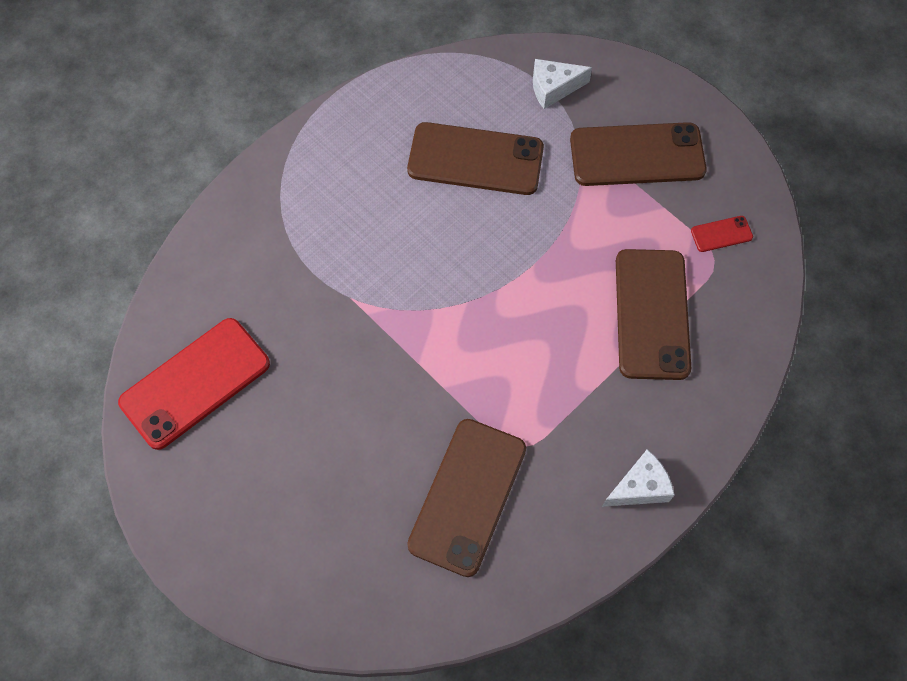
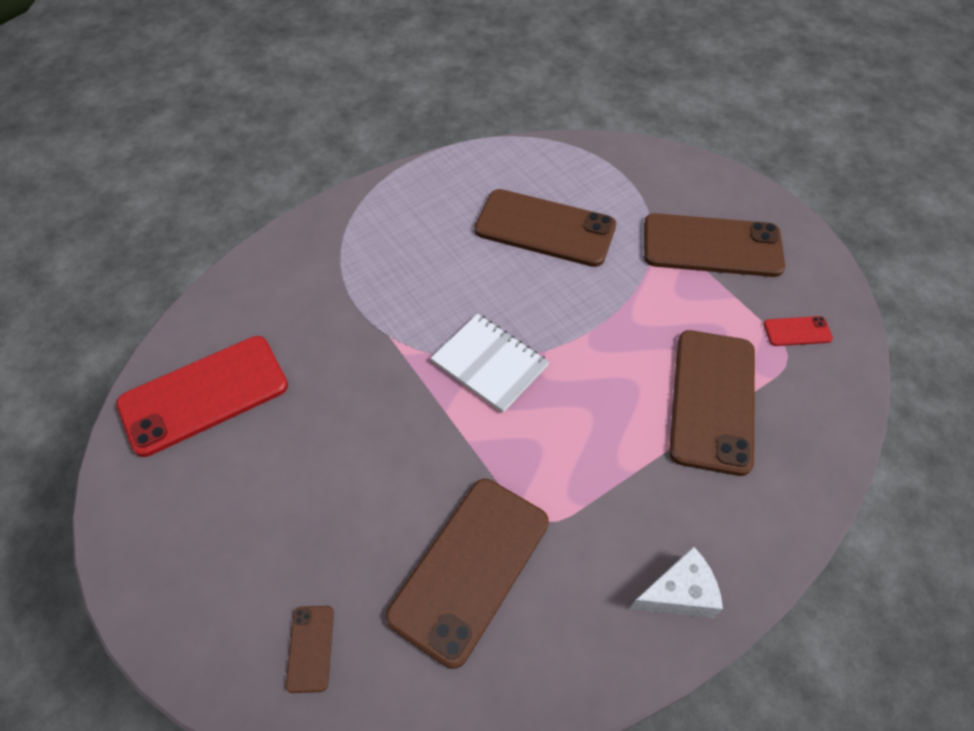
camera: 10 degrees right, 10 degrees down
(352, 582) = (310, 648): none -> brown phone
(449, 310) = (489, 364): none -> white notebook
(553, 88) = (633, 178): white cheese -> none

